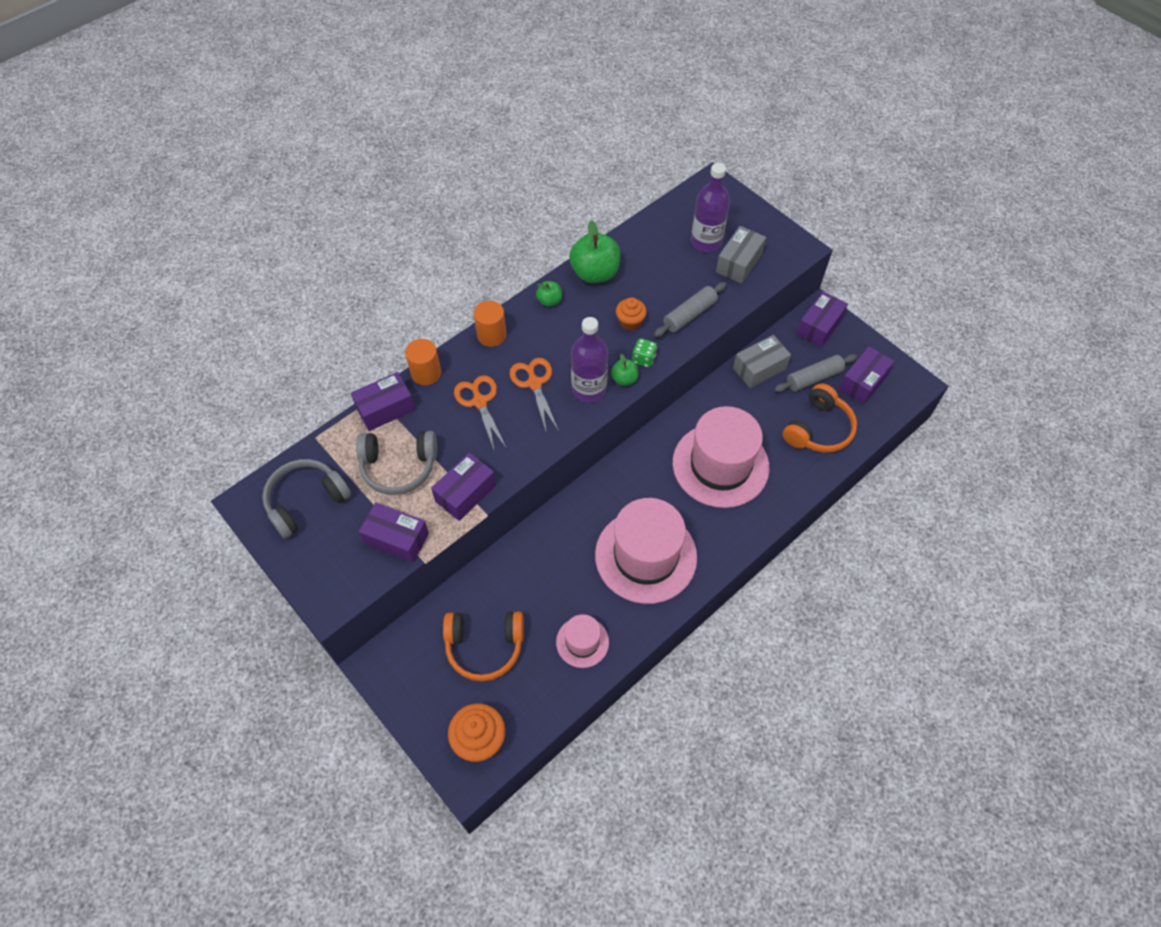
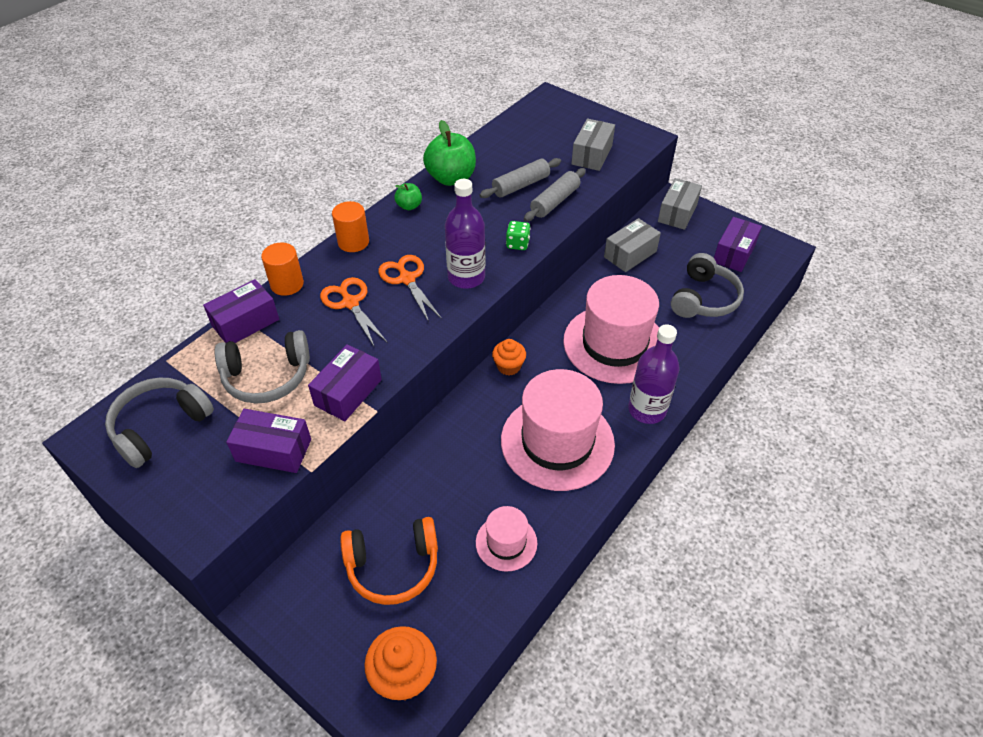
camera: 10 degrees left, 10 degrees down
(624, 379) = (501, 263): green apple -> none
(630, 322) = (496, 214): orange cupcake -> orange cupcake (508, 366)
(706, 242) = (555, 141): purple bottle -> purple bottle (647, 410)
(814, 378) = (685, 256): grey rolling pin -> grey rolling pin (521, 185)
(818, 429) = (703, 298): orange headphones -> grey headphones
(819, 326) = (677, 213): purple box -> grey box

